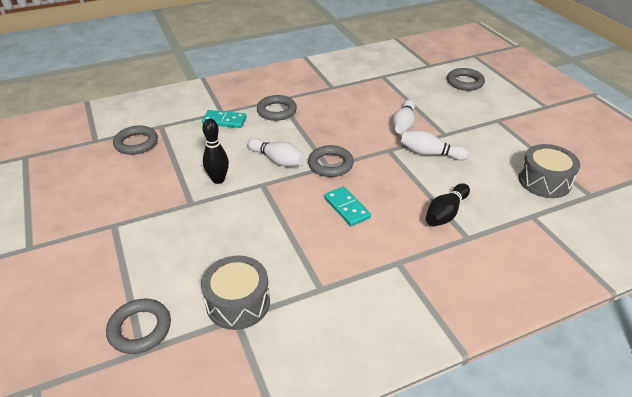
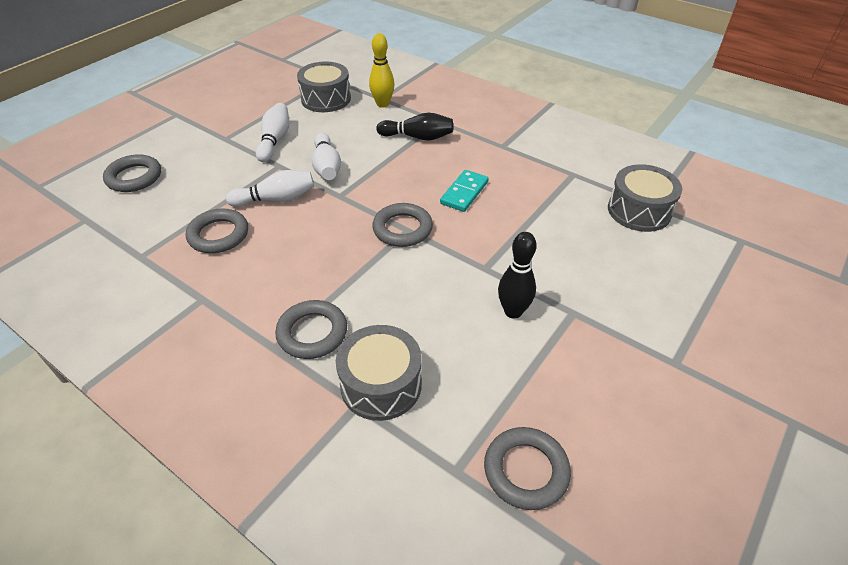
camera: 120 degrees left, 5 degrees up
(140, 329) = (731, 253): grey ring -> grey ring (218, 235)
(224, 121) = (381, 384): turquoise domino -> grey drum
(277, 160) = (430, 276): white bowling pin -> white bowling pin (275, 140)
(519, 212) = (382, 104): none -> yellow bowling pin

